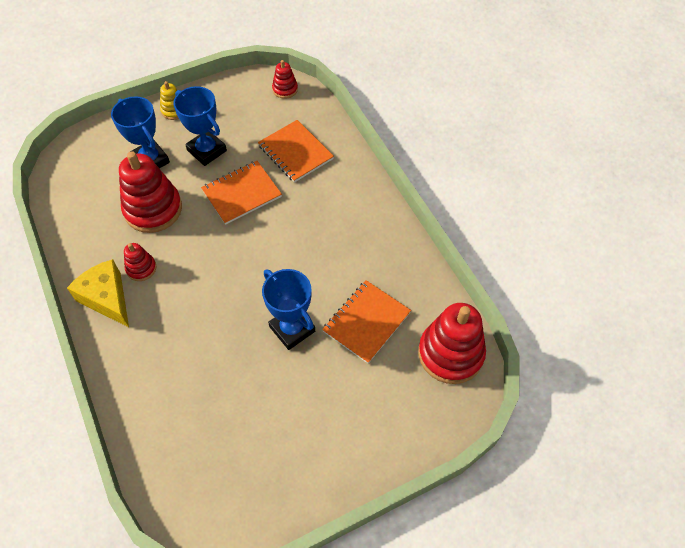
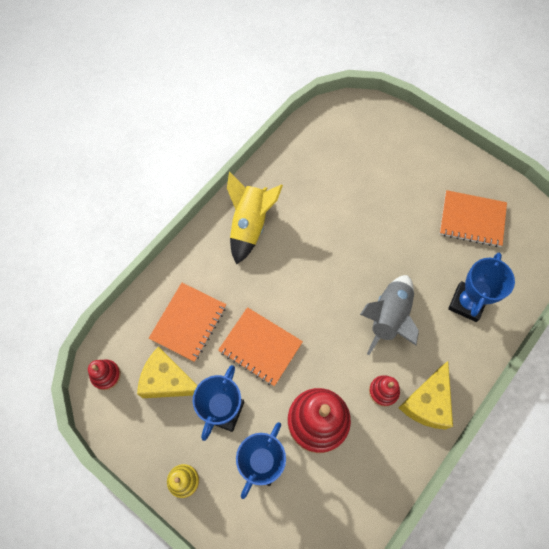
camera: 115 degrees left, 10 degrees up
(202, 306) = (389, 317): none -> grey rocket
(255, 124) = (168, 380): none -> yellow cheese
(292, 329) = (370, 239): blue trophy -> blue trophy (467, 303)
(365, 230) = (250, 225): none -> yellow rocket
(366, 322) = (335, 190): orange notebook -> orange notebook (472, 220)
(450, 354) = (330, 127): red stacking toy -> none

